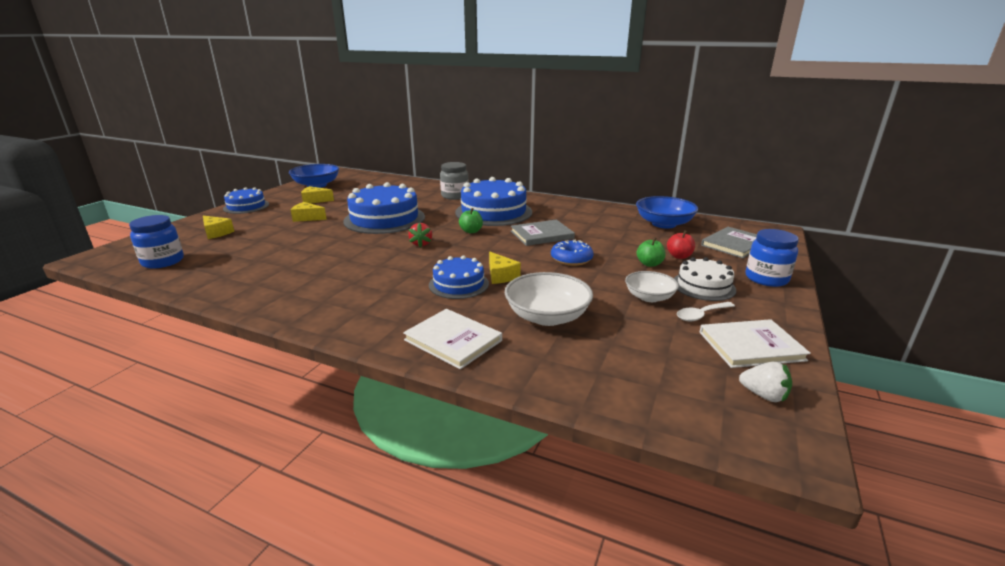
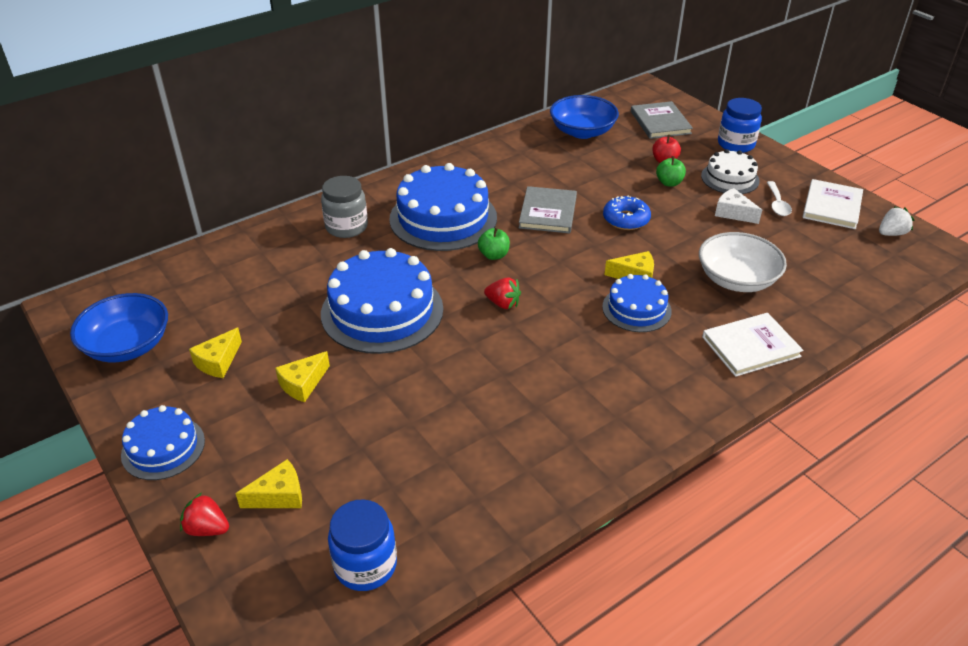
camera: 60 degrees left, 15 degrees up
(190, 226) = (207, 528): none -> red strawberry
(649, 297) = (733, 213): white bowl -> white cheese

